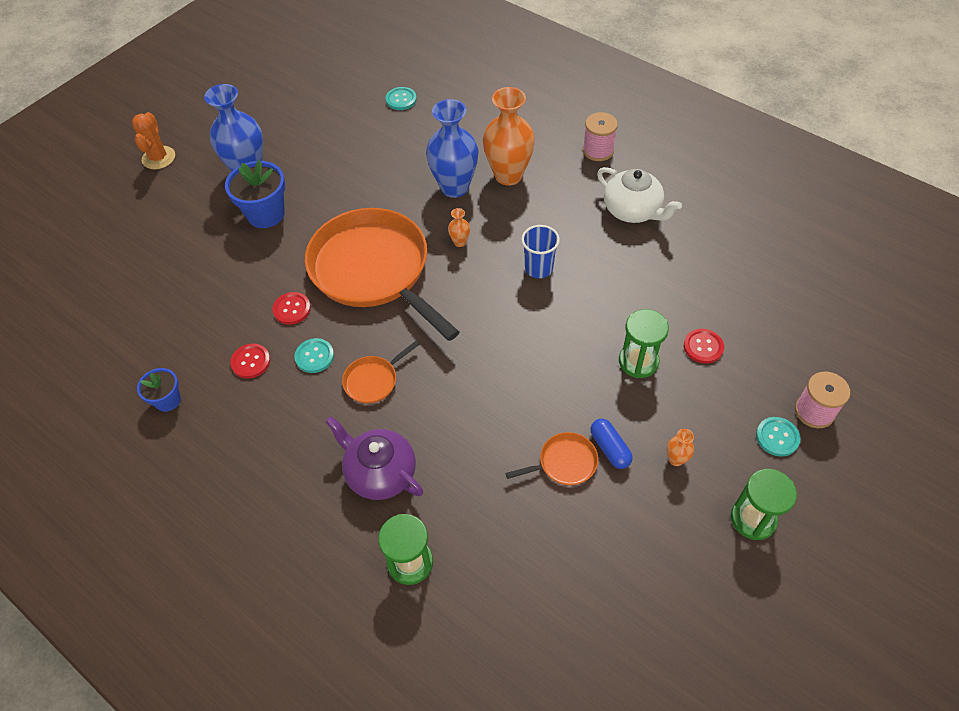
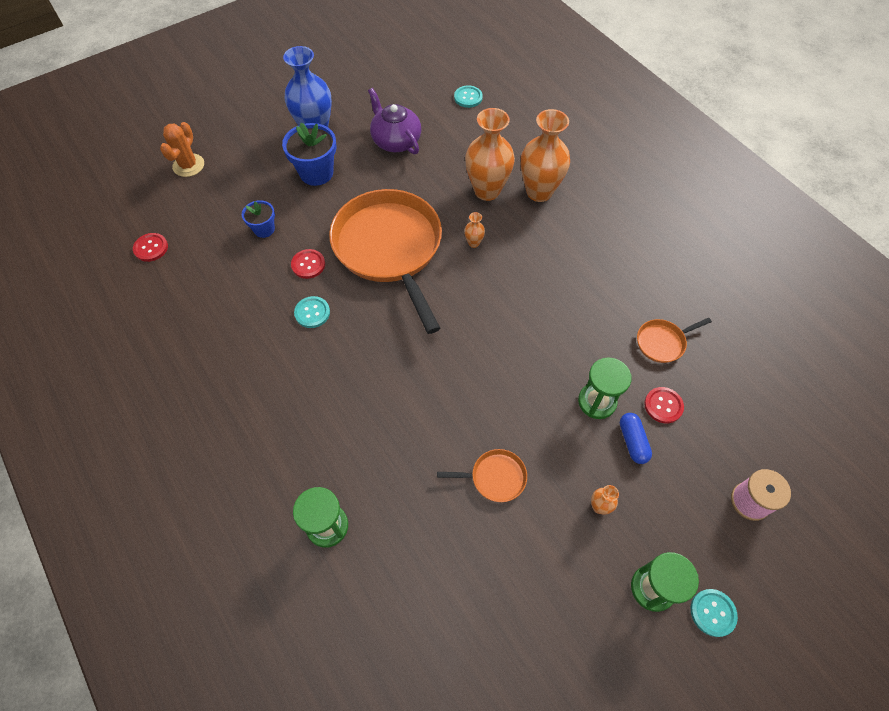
camera: 15 degrees right, 5 degrees up
(158, 158) = (246, 100): orange cactus -> orange cactus (188, 165)
(168, 400) = (179, 316): blue flower pot -> blue flower pot (264, 229)
(251, 362) = (258, 302): red button -> red button (151, 248)
(373, 380) = (354, 349): orange pan -> orange pan (662, 342)
(380, 473) = (330, 435): purple teapot -> purple teapot (395, 141)
(454, 187) = (487, 191): blue vase -> orange vase
(539, 268) = (536, 287): blue cup -> none
(598, 150) = (630, 189): pink spool -> none
(609, 448) = (541, 477): blue capsule -> blue capsule (632, 441)
(632, 210) = (642, 255): white teapot -> none
(777, 437) = (704, 515): turquoise button -> turquoise button (712, 613)

